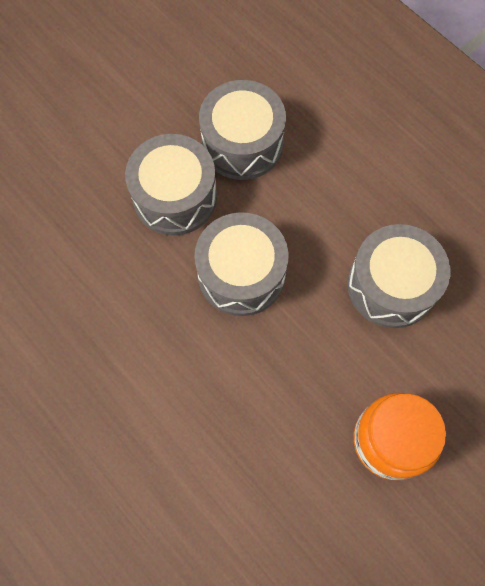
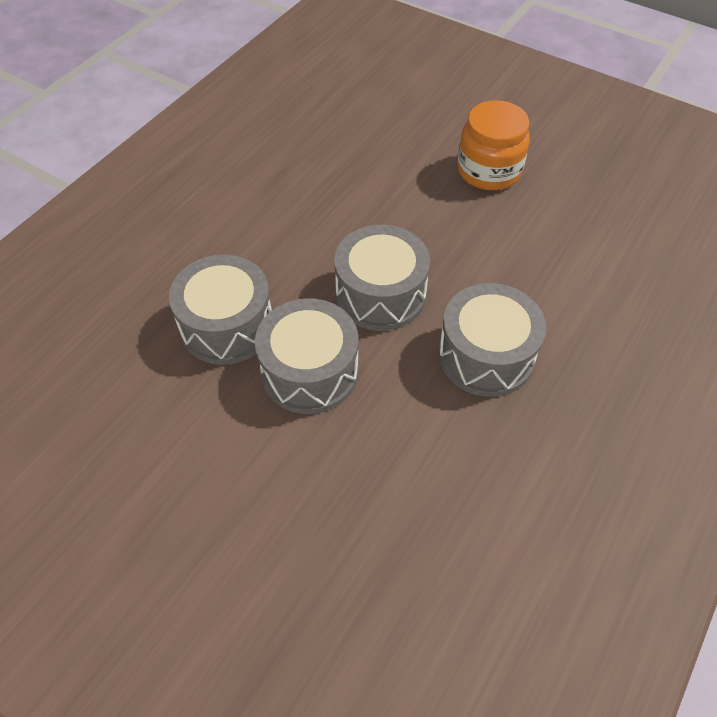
camera: 105 degrees left, 15 degrees down
(391, 285) = (353, 188): grey drum -> grey drum (486, 355)

